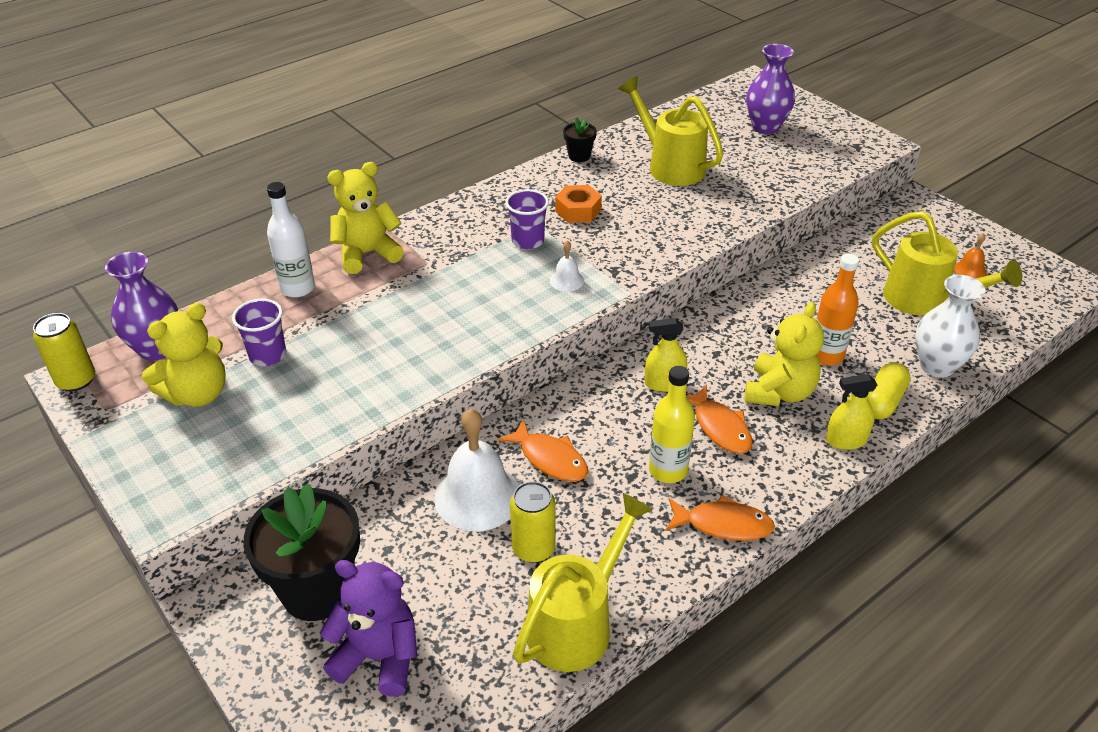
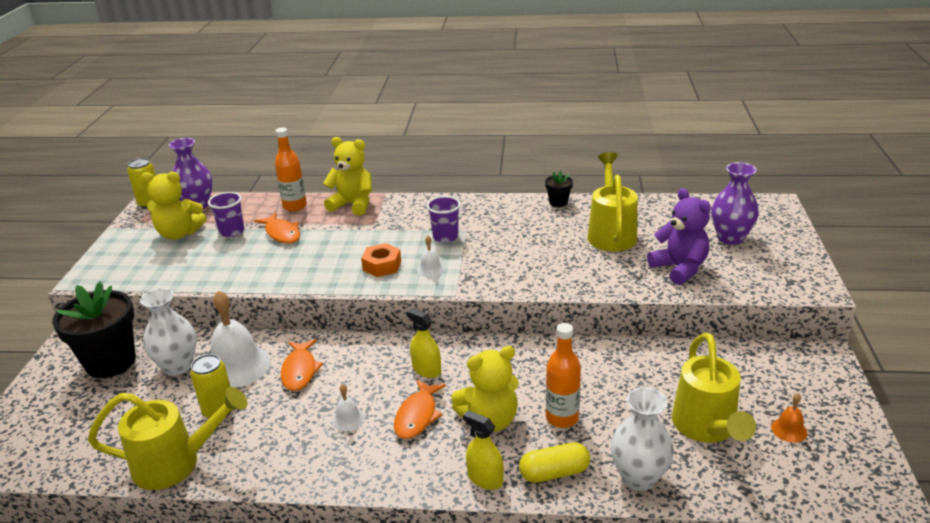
camera: 45 degrees right, 10 degrees down
(297, 288) = (295, 206): white bottle -> orange bottle
(379, 657) = (83, 410): purple teddy bear -> purple teddy bear (679, 268)
(409, 540) = (178, 366): none -> white vase
(578, 210) = (504, 233): orange nut -> orange nut (382, 266)
(668, 470) = (348, 419): yellow bottle -> white bell
(723, 524) = (328, 471): orange fish -> orange fish (282, 233)

